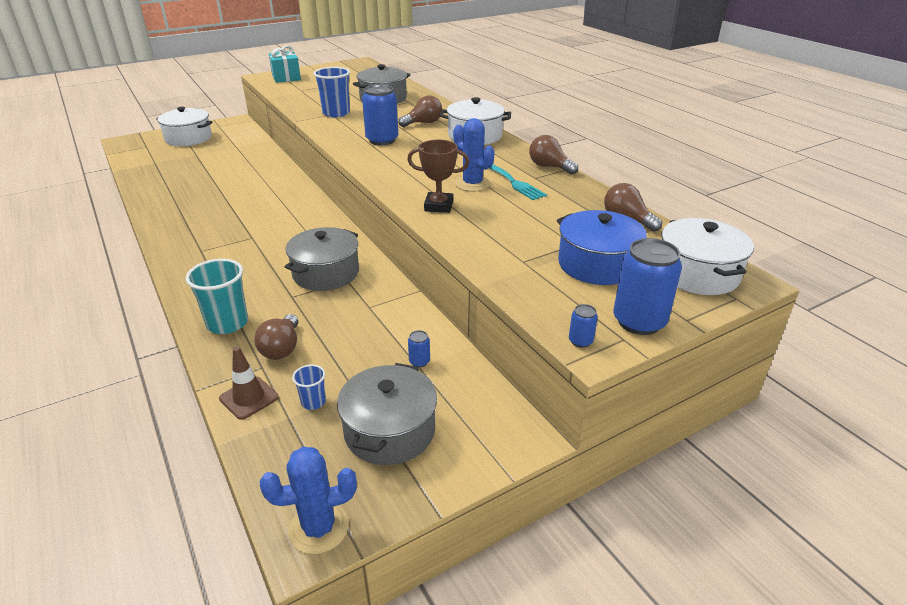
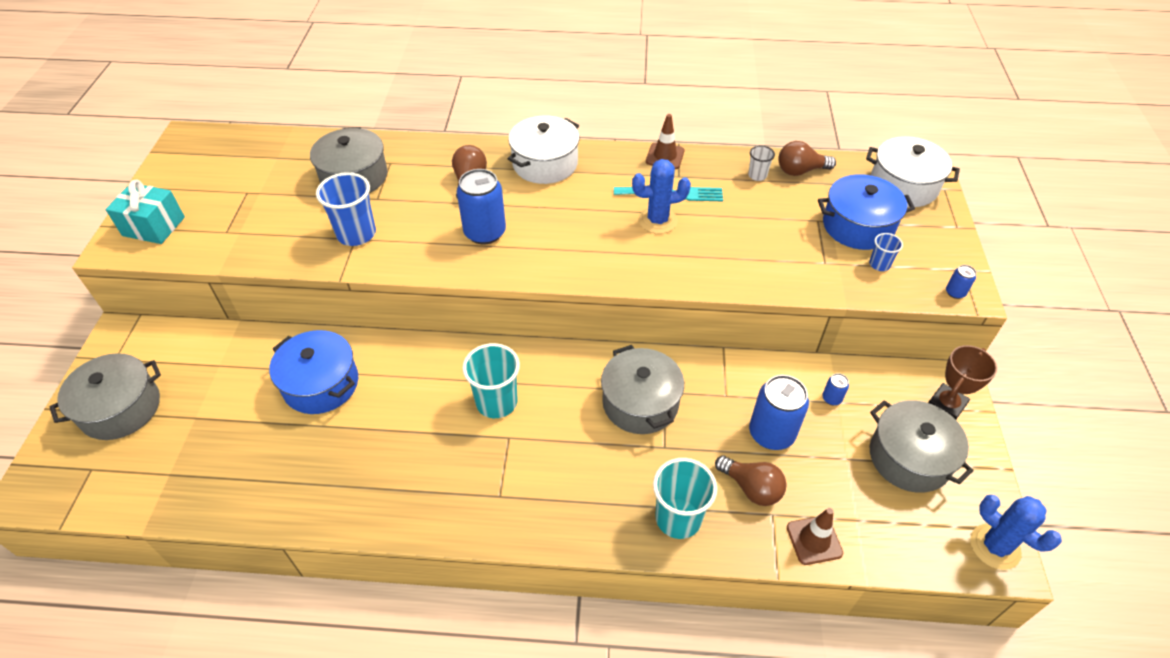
camera: 55 degrees left, 15 degrees up
(188, 138) = (120, 408): white pot -> grey pot
(246, 173) = (321, 384): none -> blue pot
(278, 224) = (496, 402): none -> turquoise cup
(313, 402) = (846, 494): blue cup -> blue cup (879, 264)
(319, 528) = (995, 547): blue cactus -> blue cactus turned 60 degrees counterclockwise
(438, 206) = (685, 264): brown trophy -> brown trophy (946, 405)
(549, 167) = (665, 156): brown light bulb -> brown traffic cone
(588, 204) = (757, 175): none -> white cup
(639, 322) = (947, 250): blue can -> blue can (771, 433)

